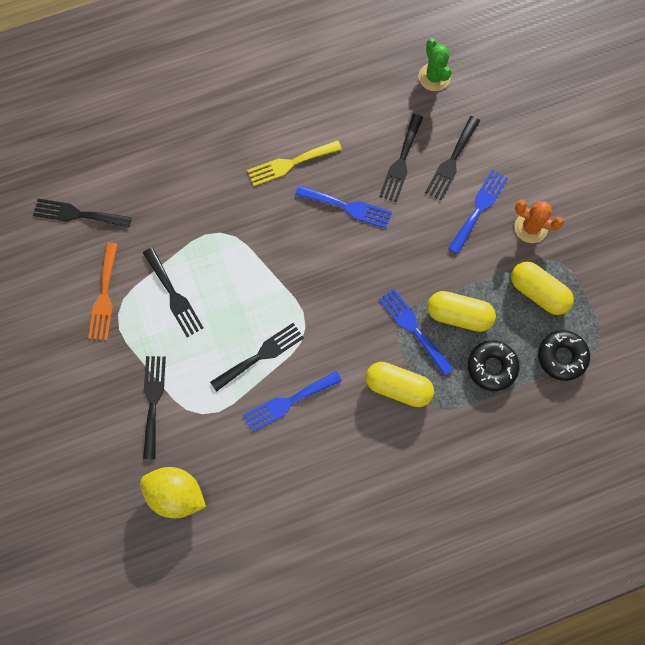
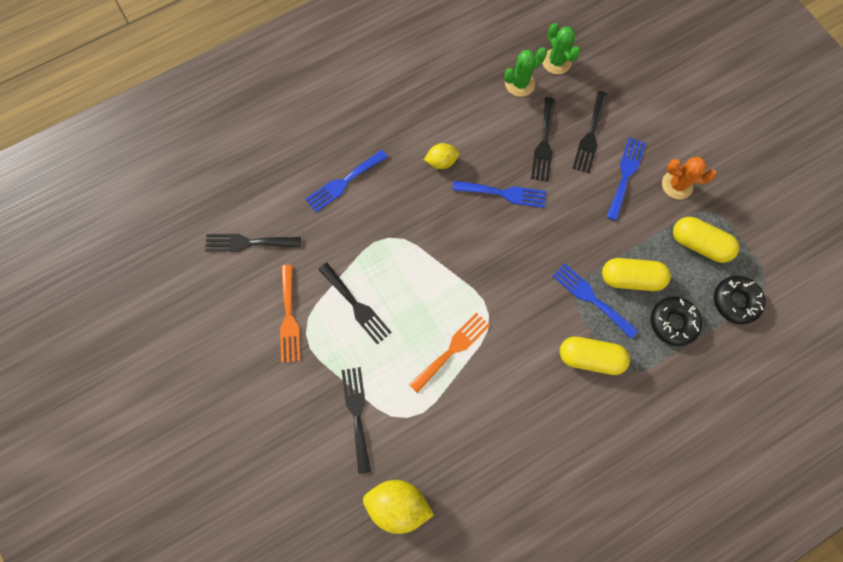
camera: 10 degrees left, 0 degrees up
(261, 355) = (452, 349): black fork -> orange fork
(288, 402) = (488, 391): blue fork -> blue fork (344, 182)
(290, 163) = (441, 162): yellow fork -> yellow lemon
(390, 94) = (520, 83): none -> green cactus

